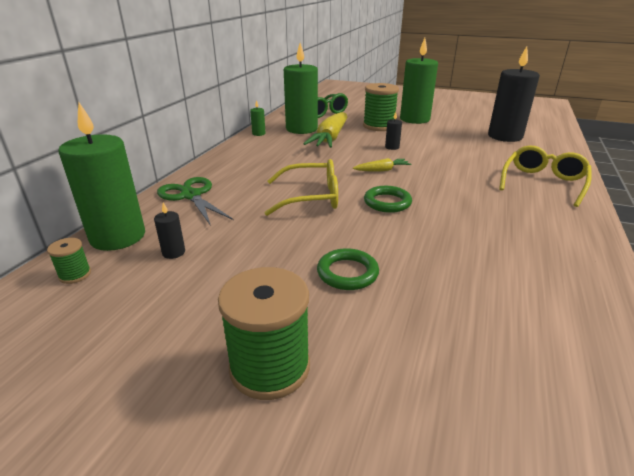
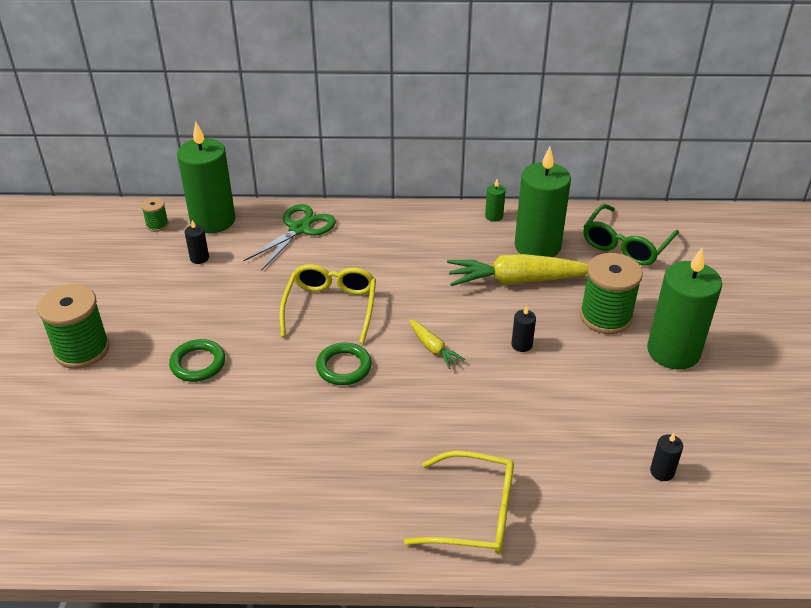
camera: 70 degrees right, 10 degrees up
(311, 197) = (331, 307): yellow glasses -> yellow glasses turned 150 degrees counterclockwise
(505, 136) = (662, 472): black candle -> black candle, size x0.40

